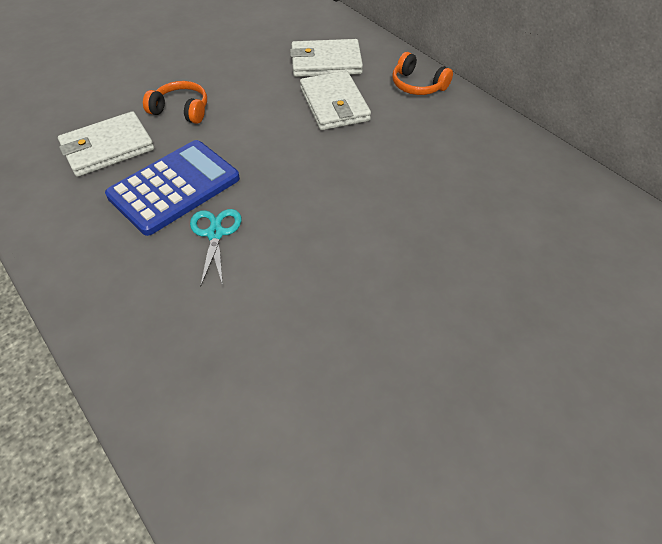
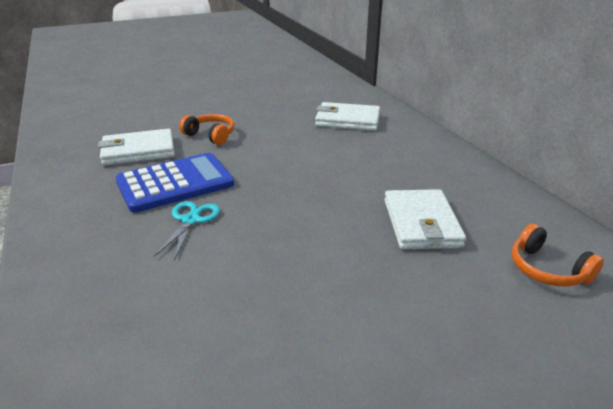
camera: 15 degrees right, 20 degrees down
(334, 104) = (342, 147): white wallet -> white wallet (421, 223)
(418, 85) = (425, 144): orange headphones -> orange headphones (547, 269)

